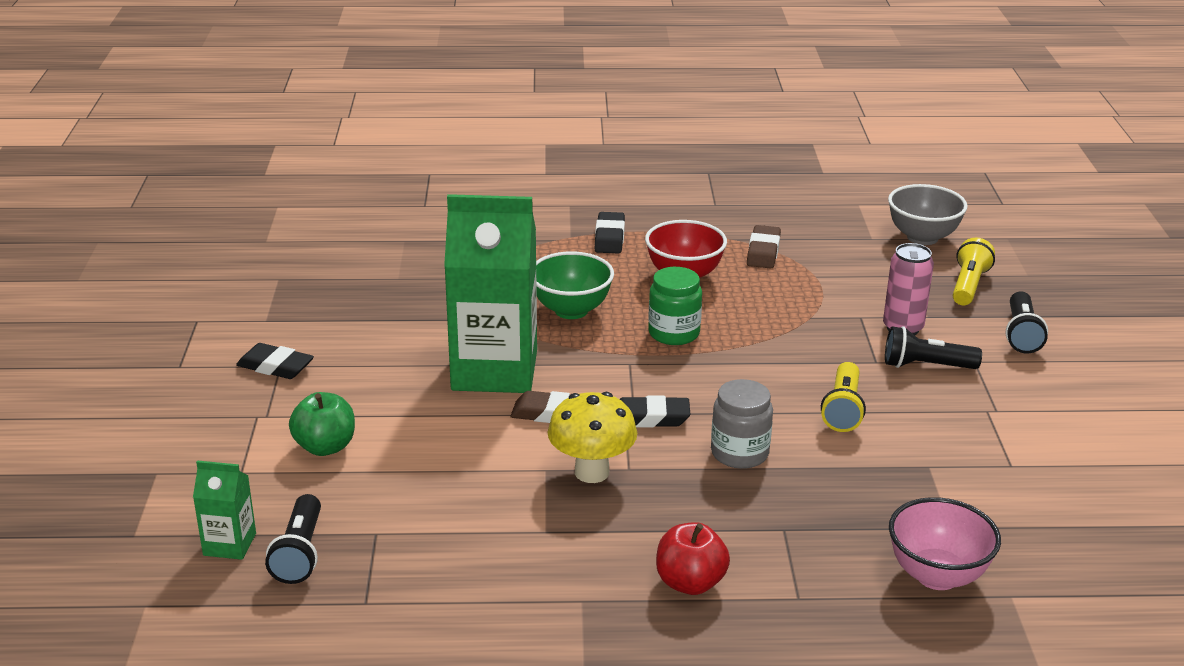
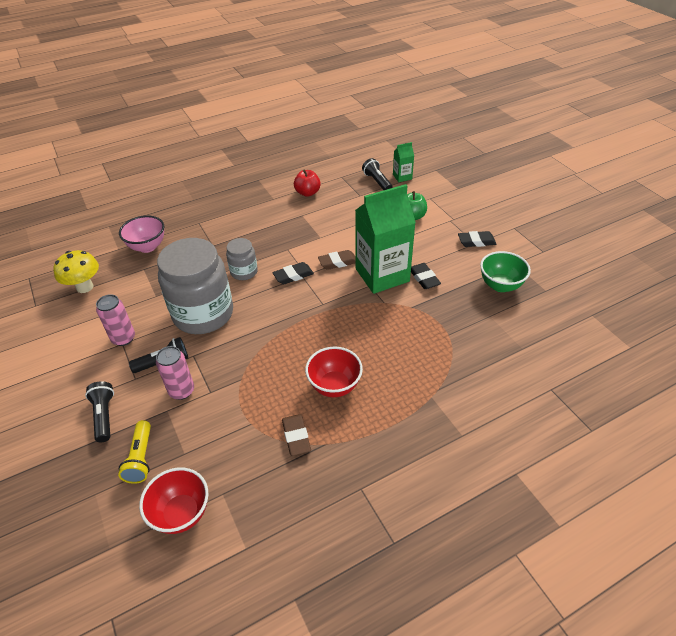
camera: 155 degrees right, 15 degrees up
(571, 310) = (378, 328): green bowl -> green bowl (500, 285)
(592, 472) = (301, 242): yellow mushroom -> yellow mushroom (85, 287)
(609, 237) = (406, 406): black eraser -> black eraser (424, 278)
(674, 333) = (312, 333): green jar -> none
(690, 583) = (239, 215): red apple -> red apple (307, 193)
(843, 409) = (203, 314): yellow flashlight -> grey jar
(922, 237) = (181, 513): grey bowl -> red bowl
(993, 416) = (123, 338): none -> pink can

